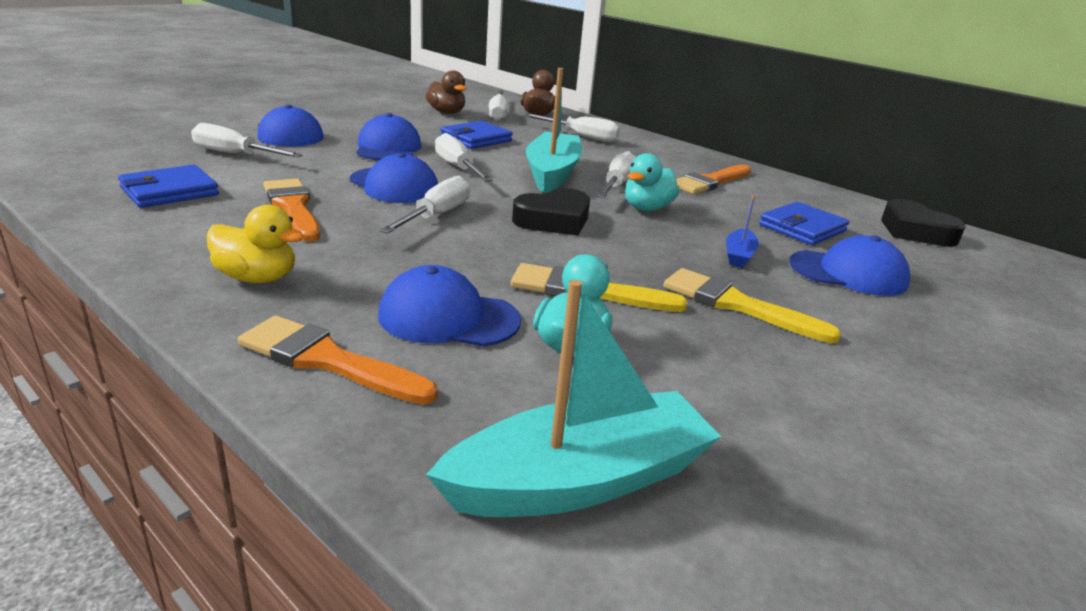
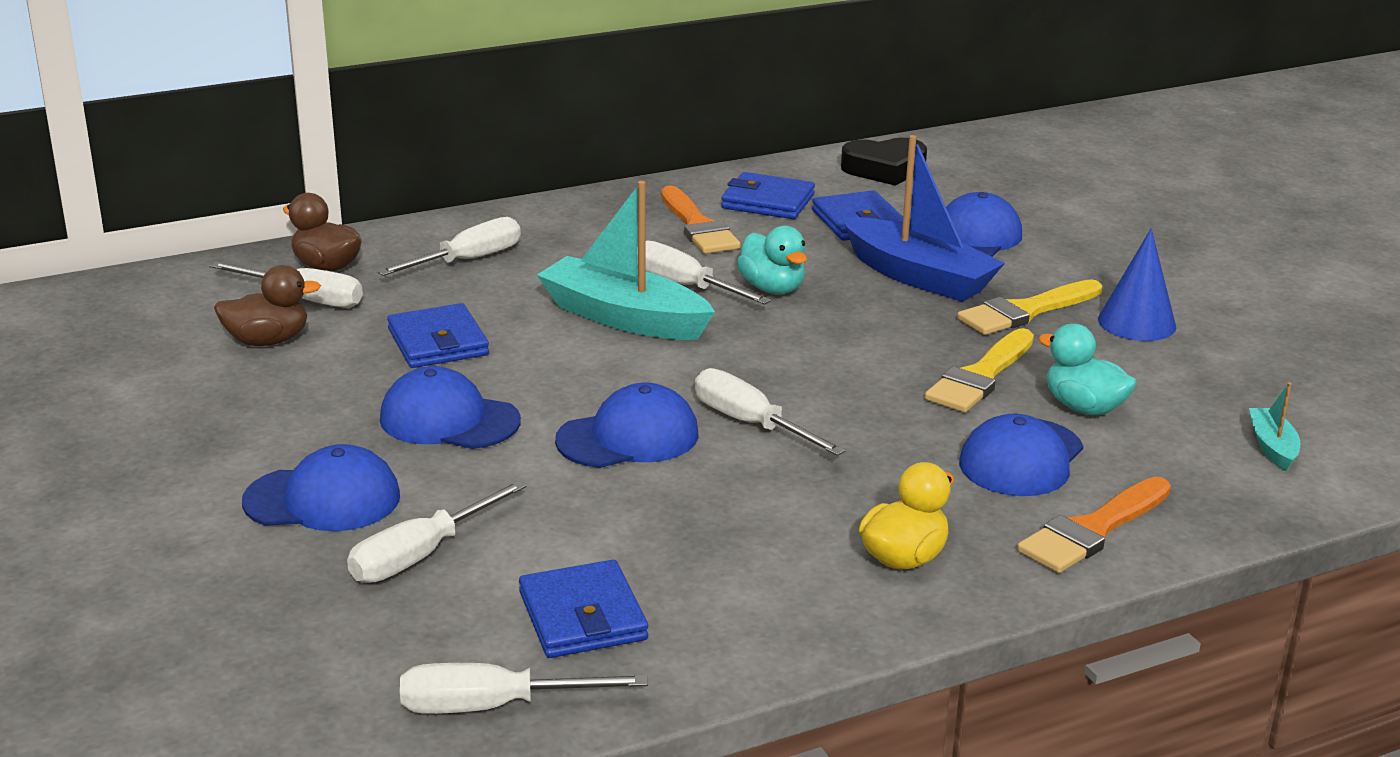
camera: 65 degrees left, 0 degrees up
(293, 207) = (686, 520): orange brush -> none
(457, 167) = (570, 380): white screwdriver -> white screwdriver (493, 707)
(554, 220) = (790, 353): black heart -> none
(579, 480) = (1272, 447): turquoise boat -> turquoise boat, size x0.47
(739, 255) = (918, 276): blue boat -> blue boat, size x2.15
(783, 198) = (767, 201): none -> blue wallet
(791, 367) = (1136, 323): none -> blue cone

